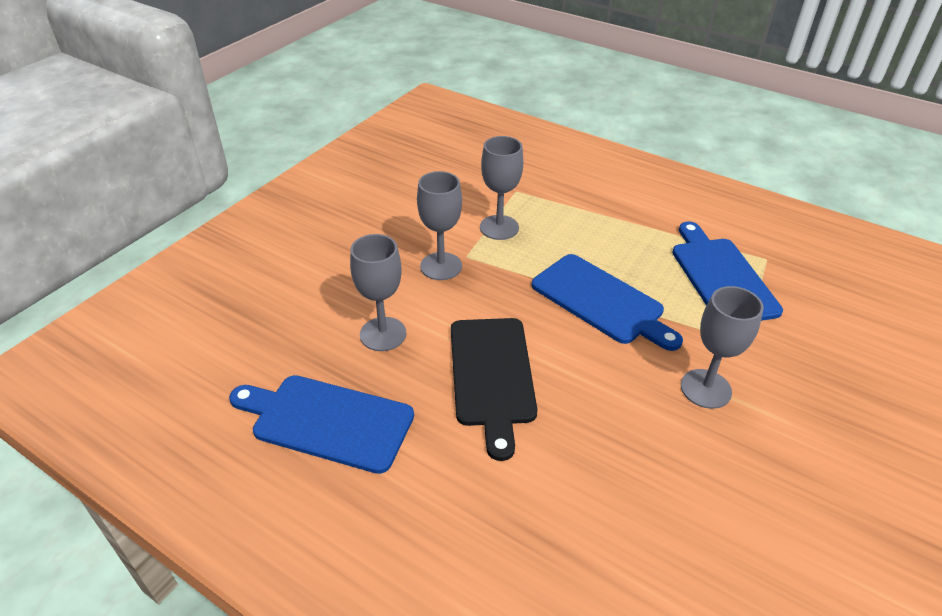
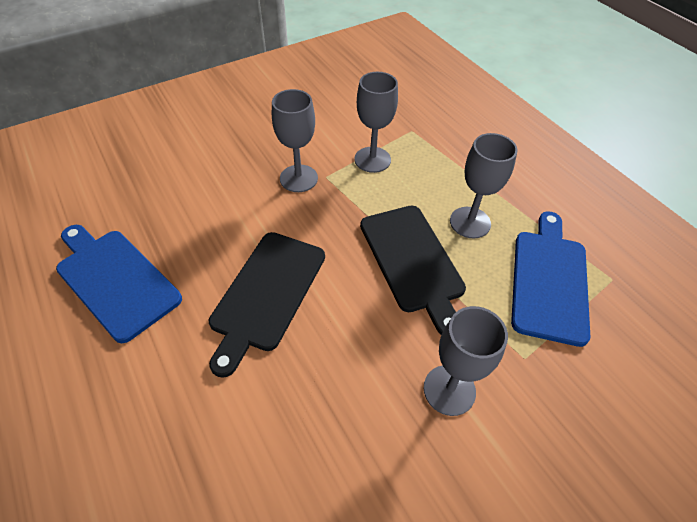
camera: 25 degrees right, 10 degrees up
(383, 334) = (210, 221): grey goblet -> grey goblet (470, 222)
(601, 301) = (412, 261): blue cutting board -> black cutting board

